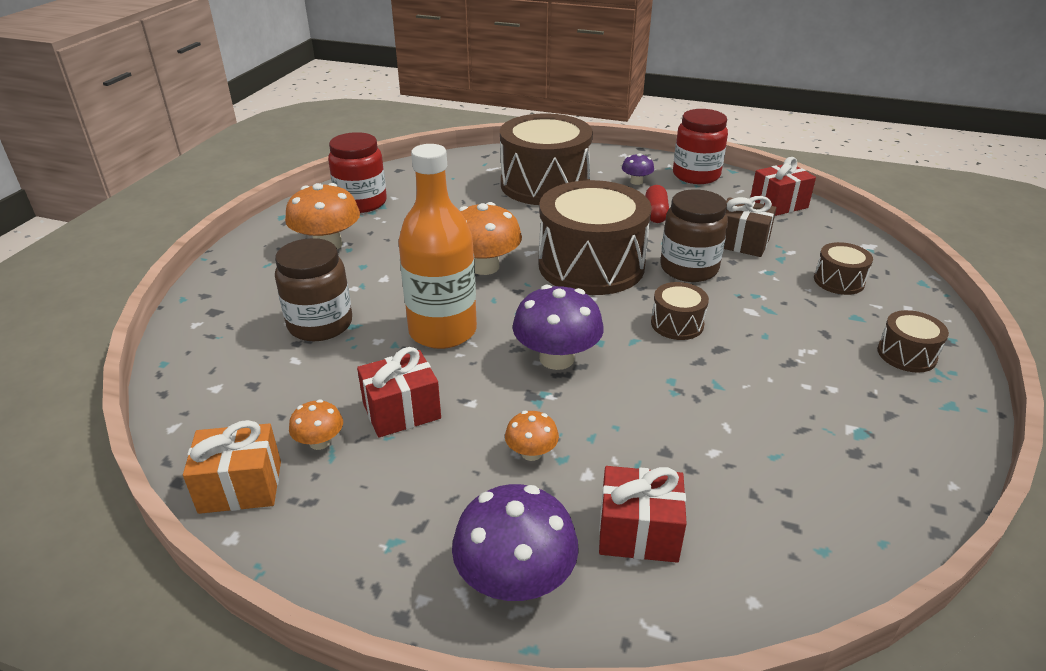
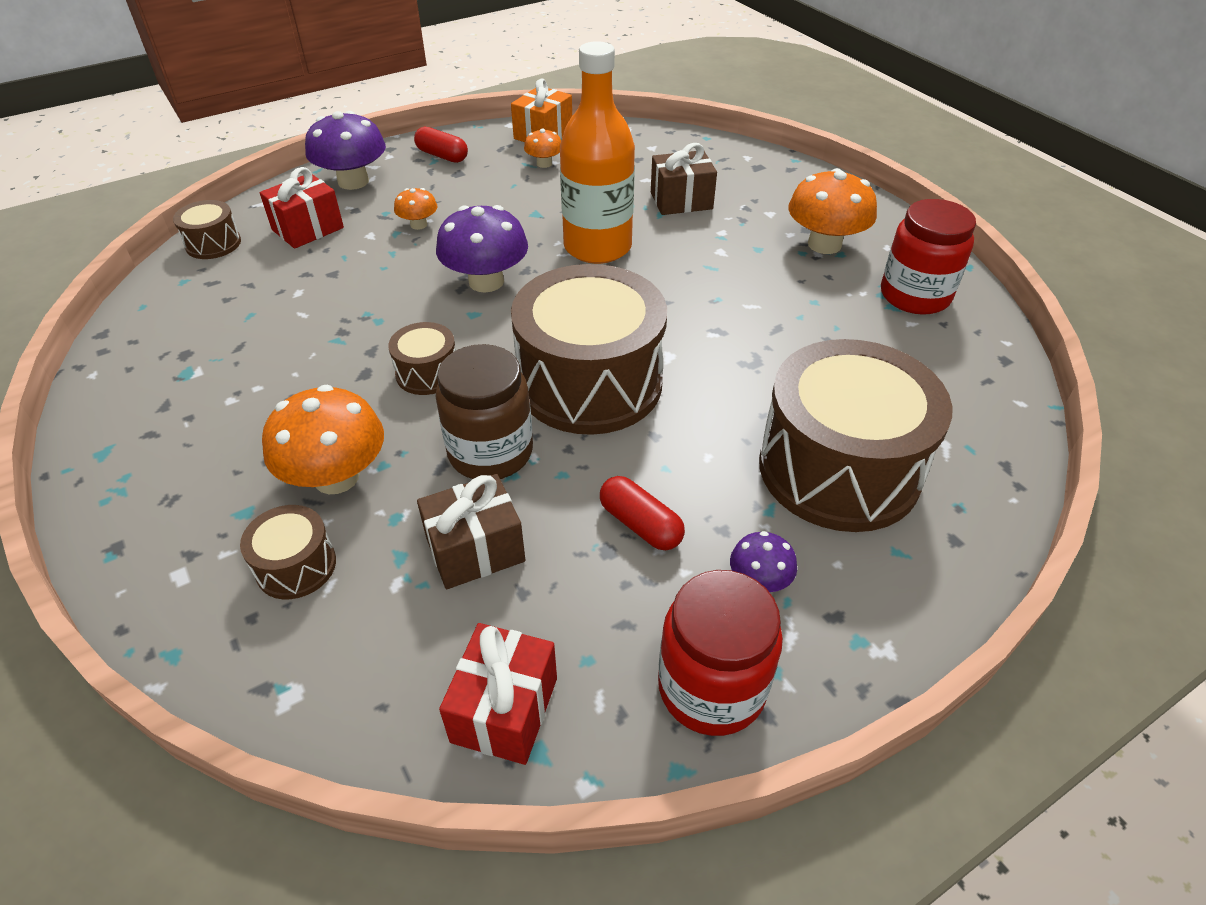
camera: 130 degrees right, 10 degrees up
(320, 324) = (681, 201): brown jar -> brown gift
(374, 542) = (442, 156): none -> red capsule
(402, 411) = (530, 197): red gift -> none
(484, 267) = (674, 313): orange mushroom -> orange mushroom (336, 477)
(906, 354) = (164, 491): brown drum -> brown drum (213, 244)

